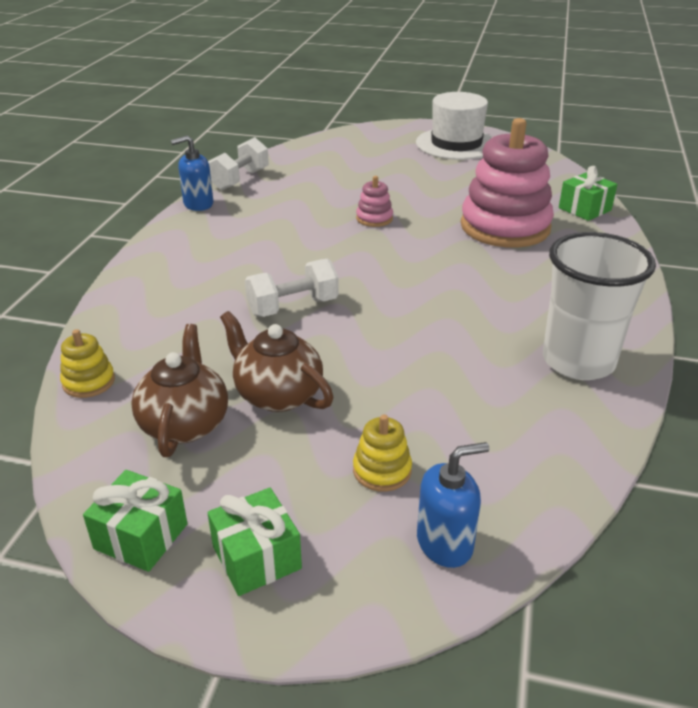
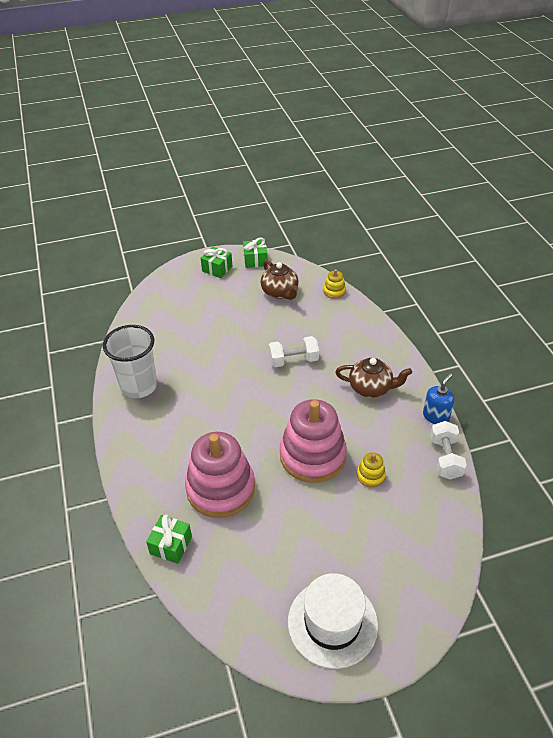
camera: 150 degrees right, 10 degrees up
(277, 394) = (258, 316): brown teapot -> brown teapot (371, 388)
(293, 307) = (293, 360): white dumbbell -> white dumbbell turned 45 degrees clockwise
(374, 218) = (312, 456): pink stacking toy -> pink stacking toy, size x2.37
(382, 470) = (197, 305): yellow stacking toy -> yellow stacking toy (371, 475)
(445, 543) = (163, 293): blue soap dispenser -> none

